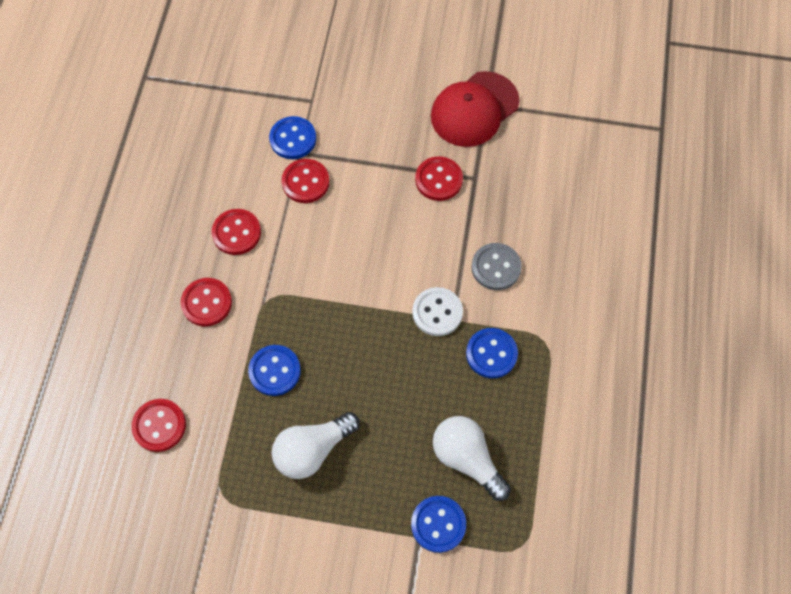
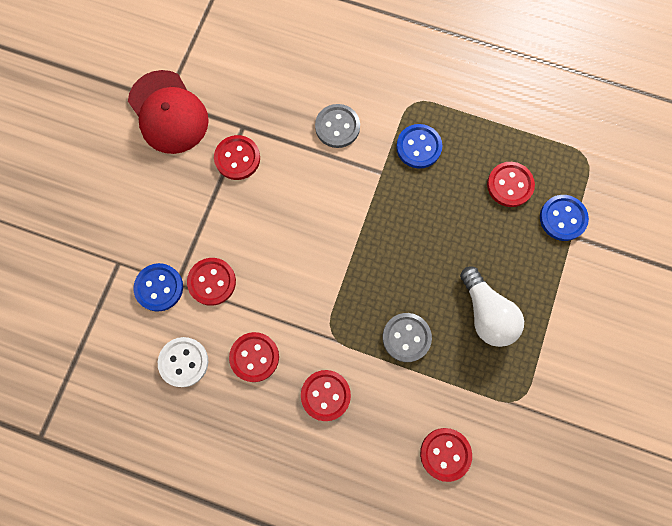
camera: 80 degrees left, 10 degrees up
(274, 371) = (406, 337): blue button -> grey button
(437, 312) = (372, 184): white button -> white button (183, 362)
(467, 459) = (510, 185): white light bulb -> red button

